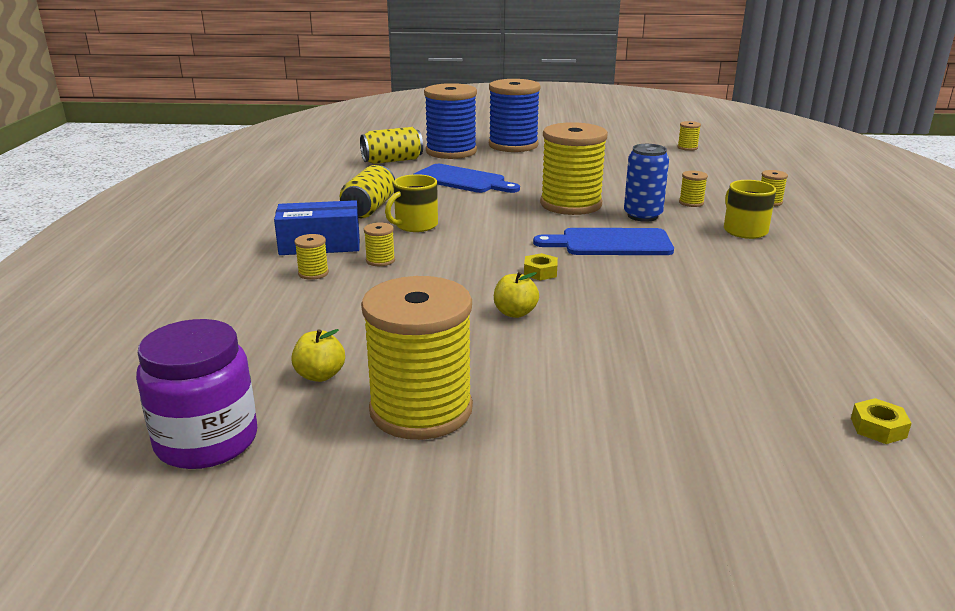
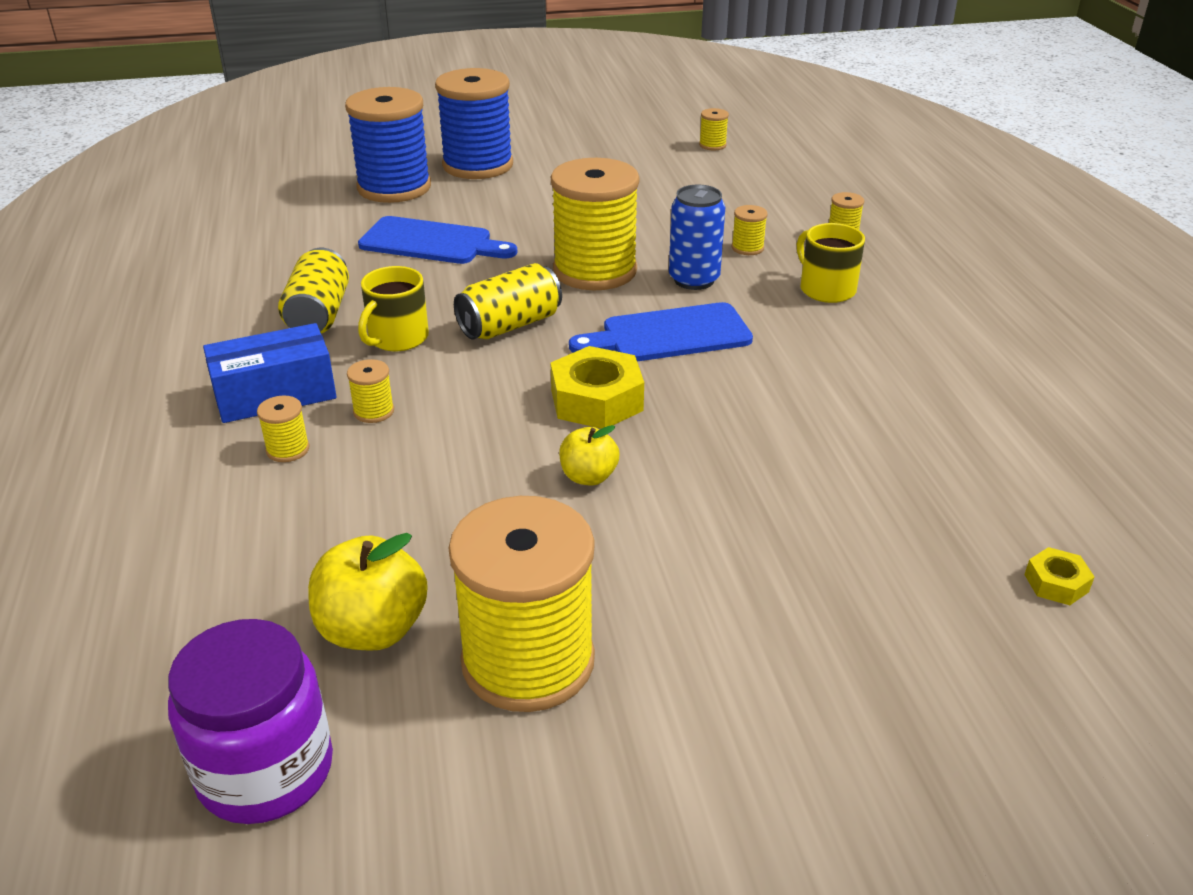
camera: 15 degrees left, 10 degrees up
(320, 375) = (373, 629): yellow apple -> yellow apple, size x1.64
(392, 161) = (315, 215): yellow can -> yellow can (510, 325)
(540, 272) = (596, 400): yellow nut -> yellow nut, size x1.97

